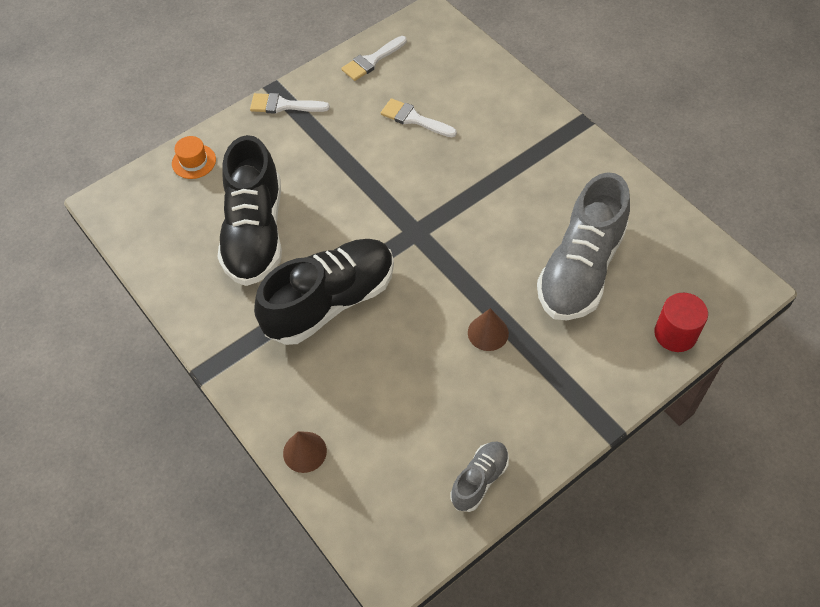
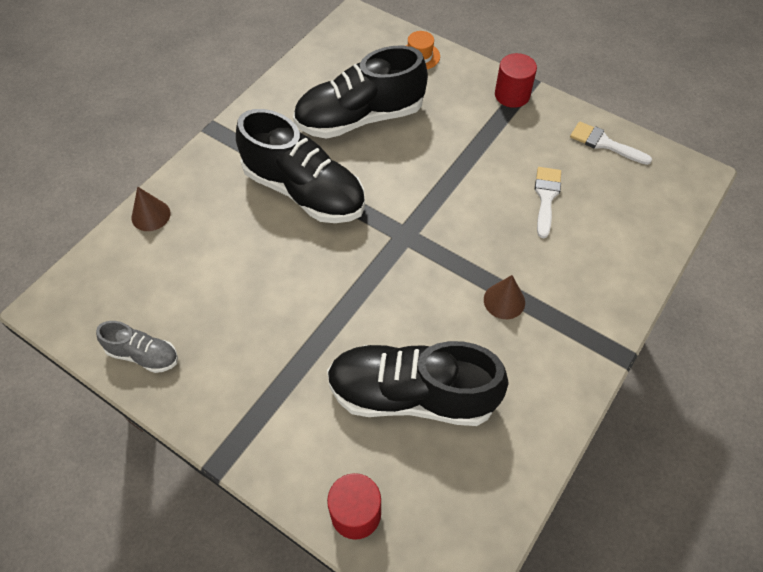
camera: 70 degrees right, 0 degrees up
(284, 105) = (512, 95): white brush -> red cylinder
(488, 333) = (306, 324): brown cone -> brown cone (504, 301)
(580, 269) = (412, 395): grey shoe -> black shoe

